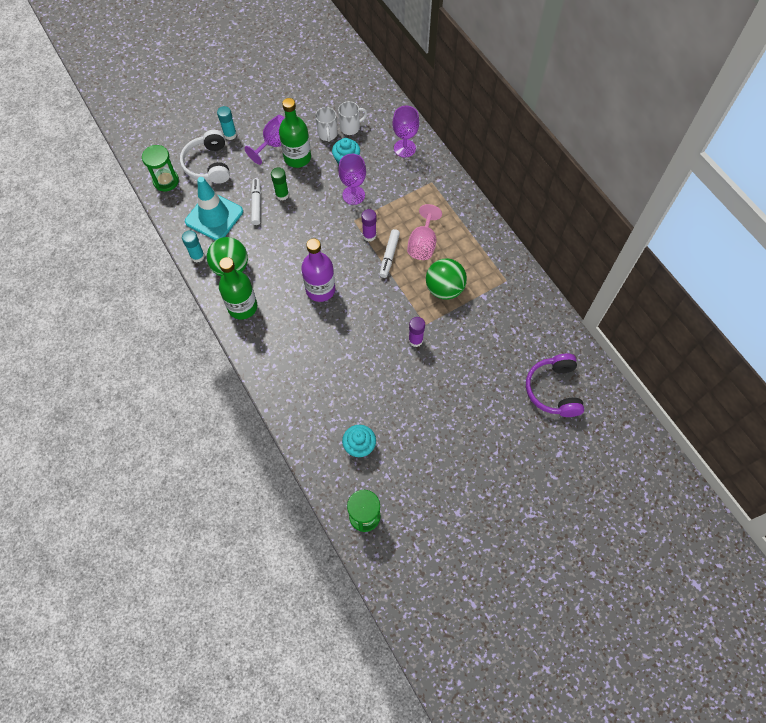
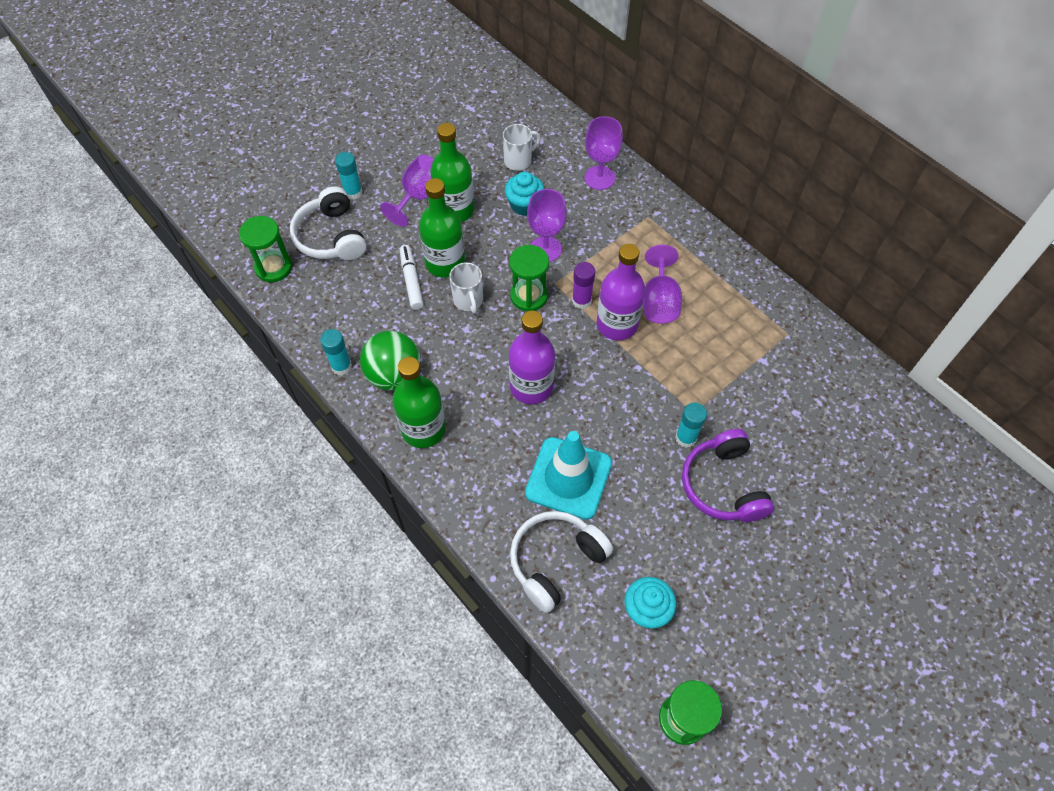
camera: 10 degrees left, 5 degrees down
(214, 216) = (354, 307): turquoise traffic cone -> turquoise traffic cone (568, 478)
(282, 195) = (445, 263): green glue stick -> green bottle
(308, 406) = (556, 561): none -> white headphones
(327, 134) = (489, 174): white mug -> white mug (468, 300)
(334, 227) = (529, 296): none -> green hourglass
(389, 256) = (617, 324): white marker -> purple bottle
(415, 340) = (686, 437): purple glue stick -> turquoise glue stick
(423, 244) = (659, 302): pink goblet -> purple goblet
(444, 289) = (706, 358): green ball -> none
(553, 390) = (900, 477): purple headphones -> purple headphones (723, 485)

